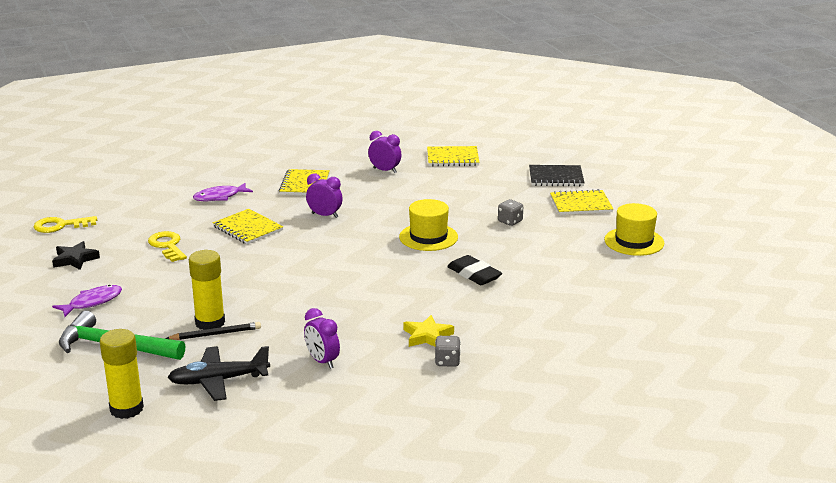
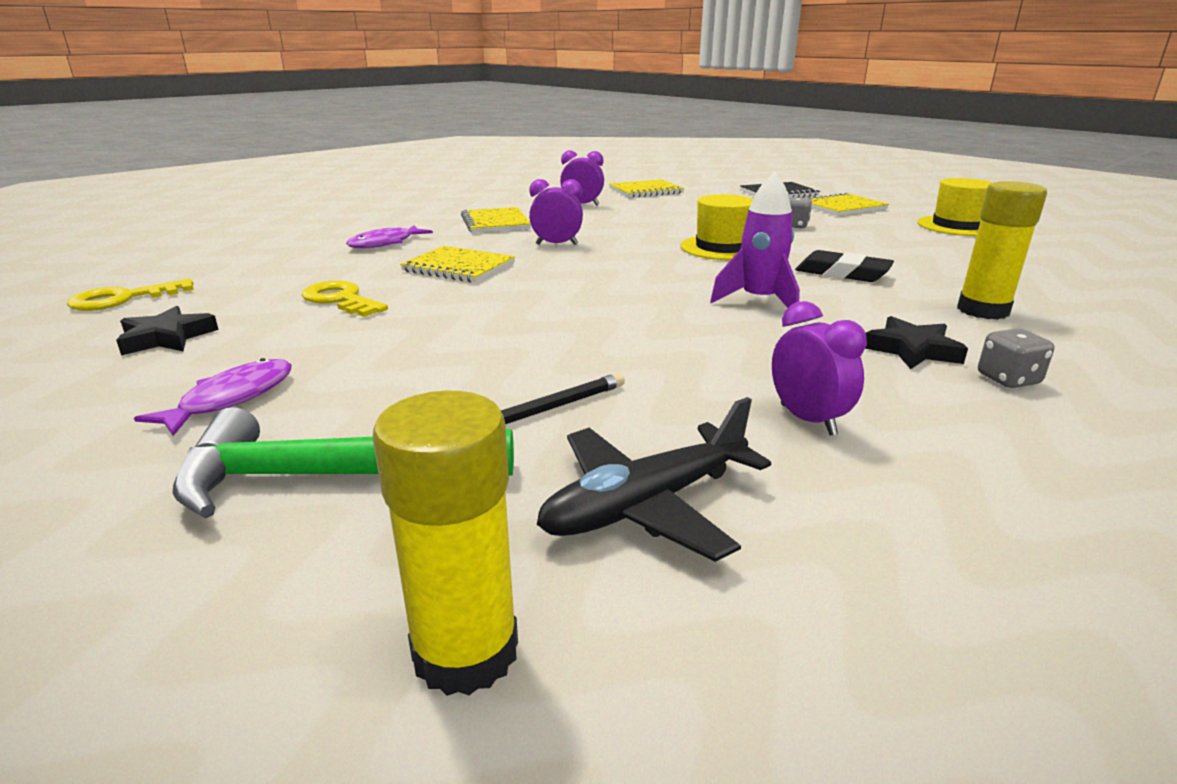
camera: 20 degrees left, 0 degrees up
(210, 323) = (514, 393): yellow glue stick -> yellow glue stick (982, 310)
(322, 361) = (807, 420): purple clock -> purple clock turned 150 degrees counterclockwise
(391, 288) = (759, 301): none -> purple rocket
(427, 336) = (912, 350): yellow star -> black star

